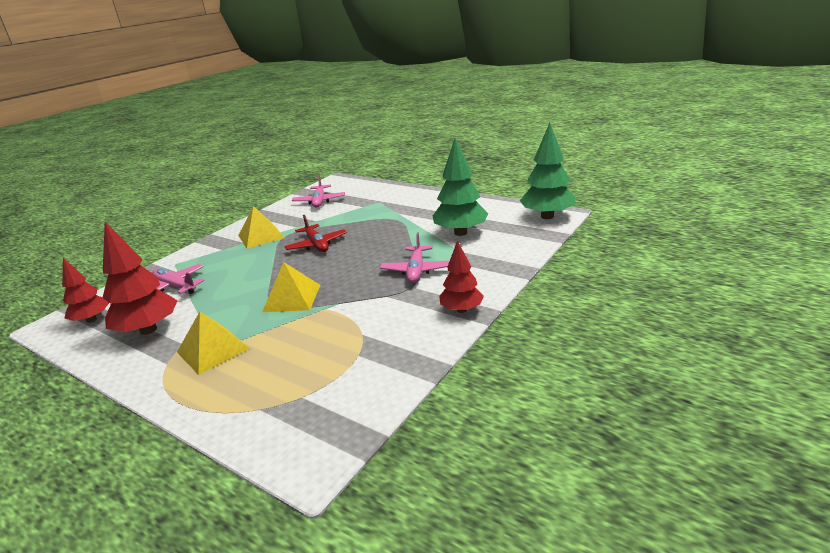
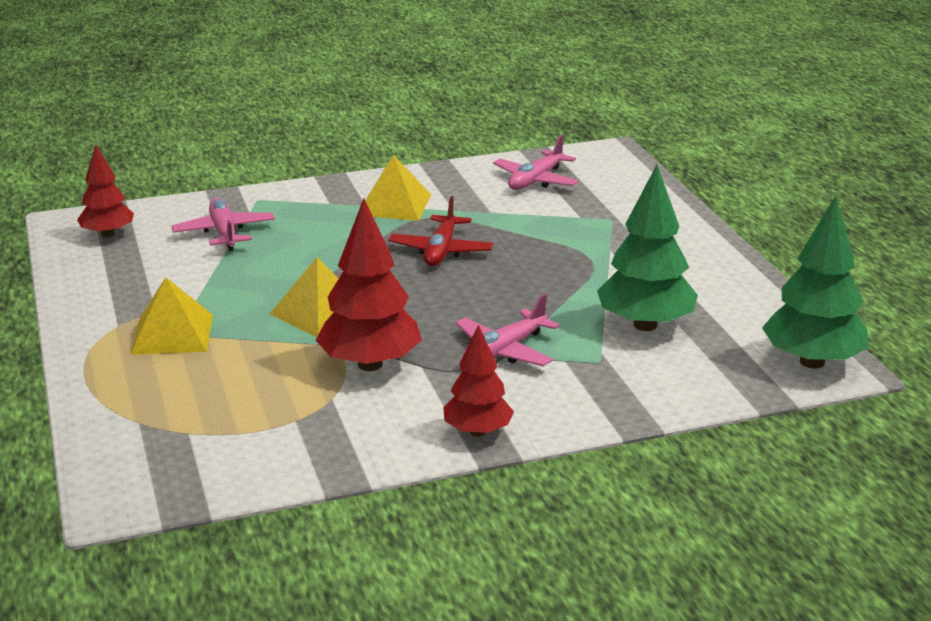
camera: 35 degrees right, 0 degrees up
(148, 329) = (143, 275): red tree -> red tree (370, 364)

